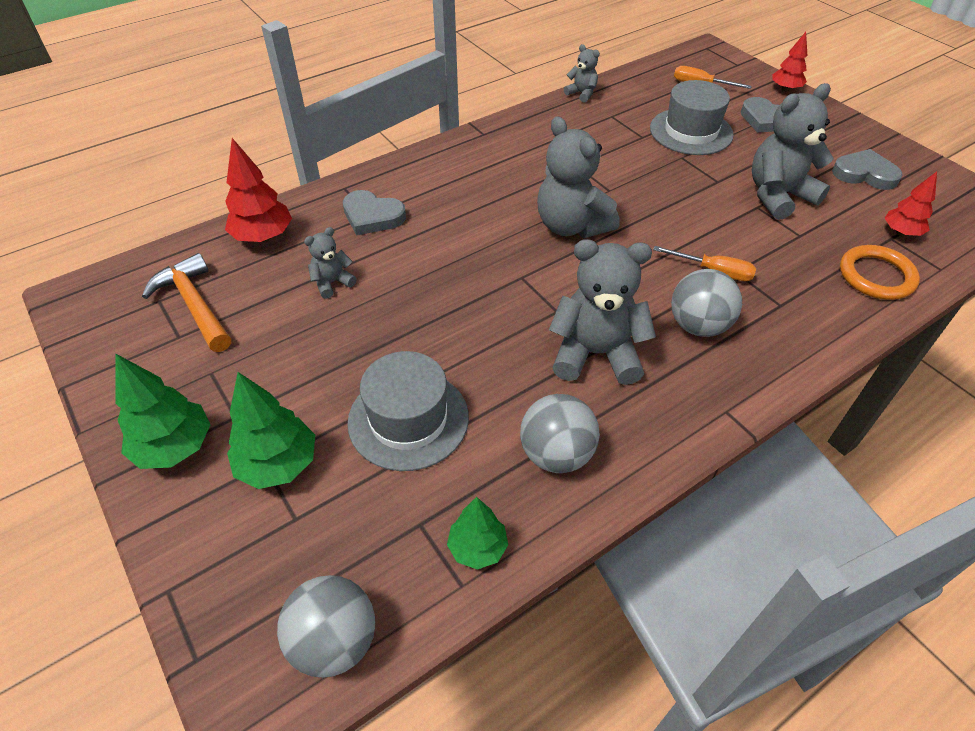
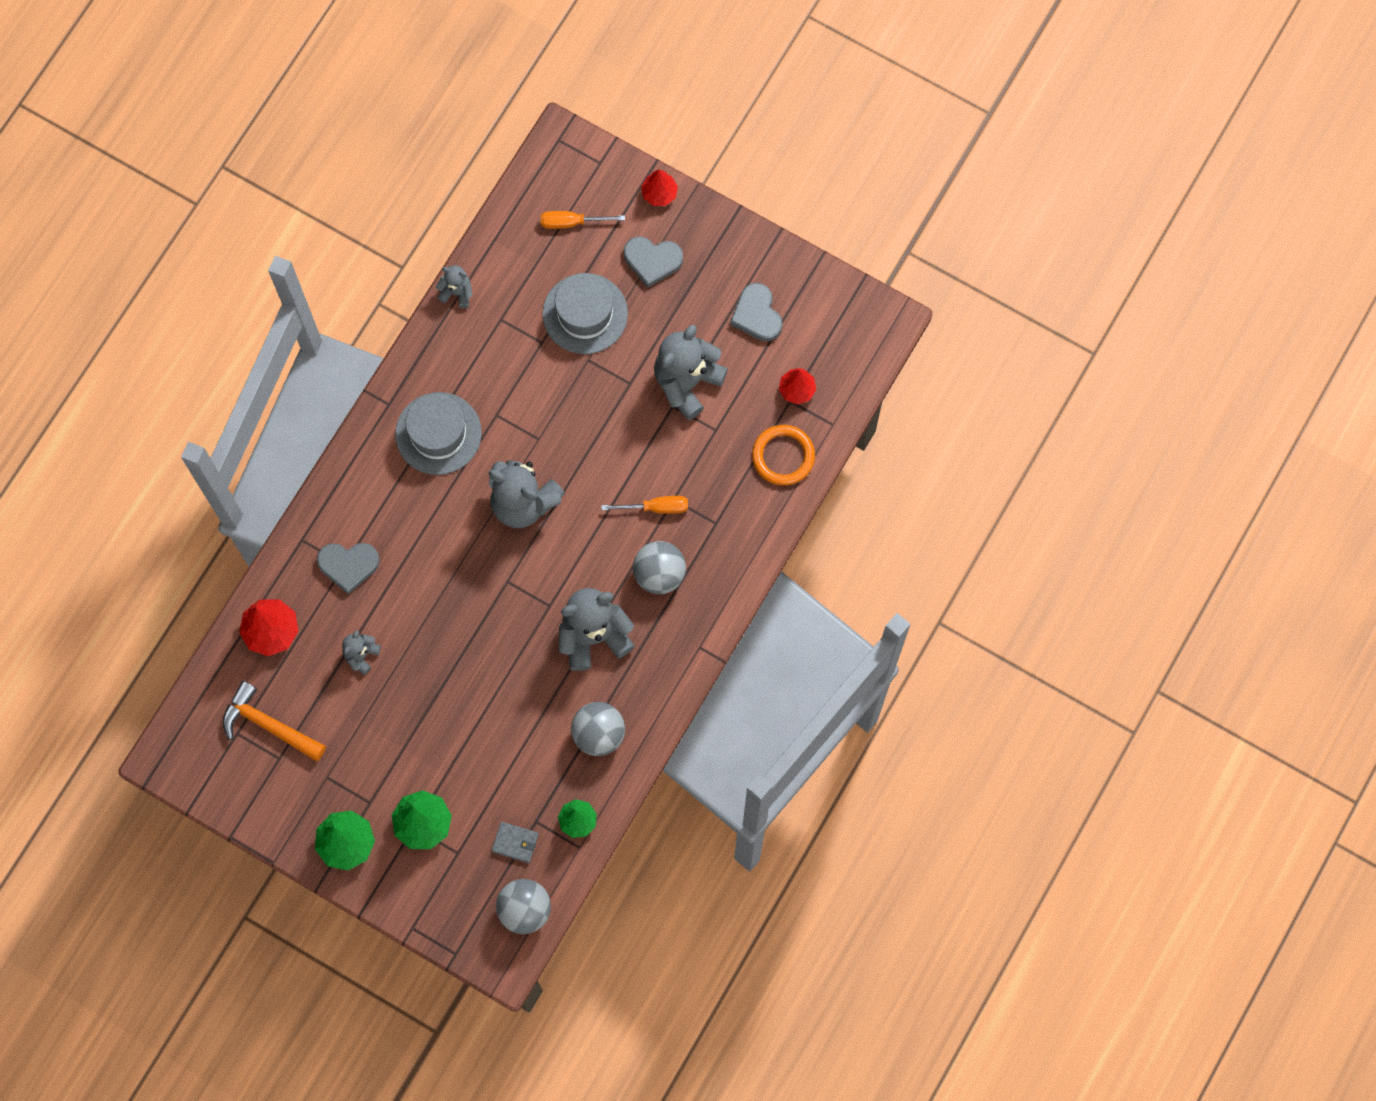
camera: 25 degrees left, 25 degrees up
(377, 539) = (515, 842): none -> grey wallet
(408, 419) = (488, 751): grey hat -> grey hat (438, 433)
(864, 174) = (757, 315): grey heart -> grey heart turned 105 degrees counterclockwise

